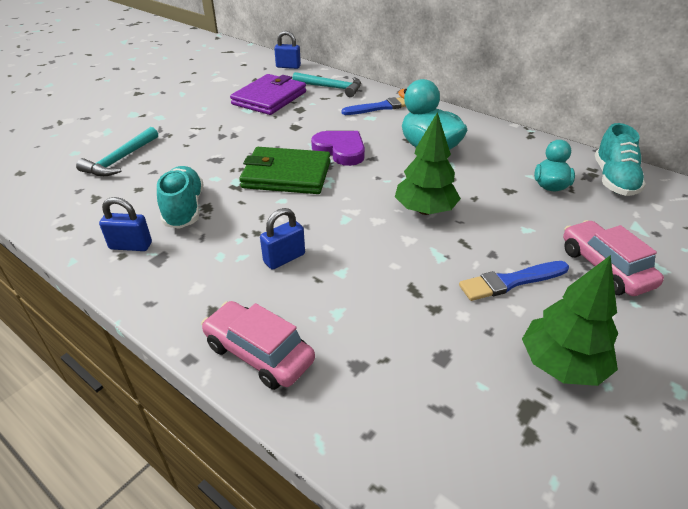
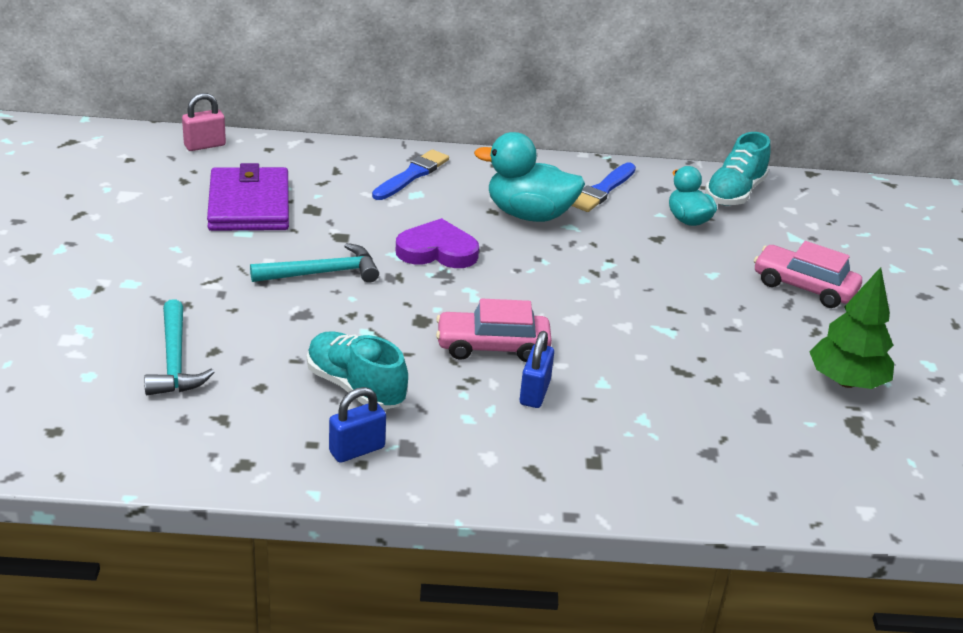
camera: 40 degrees left, 5 degrees down
(259, 353) = (622, 482): pink car -> pink car (492, 346)
(286, 175) = (416, 303): green wallet -> none
(288, 66) = (205, 145): blue padlock -> pink padlock
(331, 88) = (312, 164): turquoise hammer -> turquoise hammer (322, 273)
(425, 210) = (606, 289): green tree -> none
(511, 281) = (748, 330): blue brush -> blue brush (603, 190)
(614, 180) = (734, 193): turquoise shoe -> turquoise shoe turned 60 degrees clockwise

